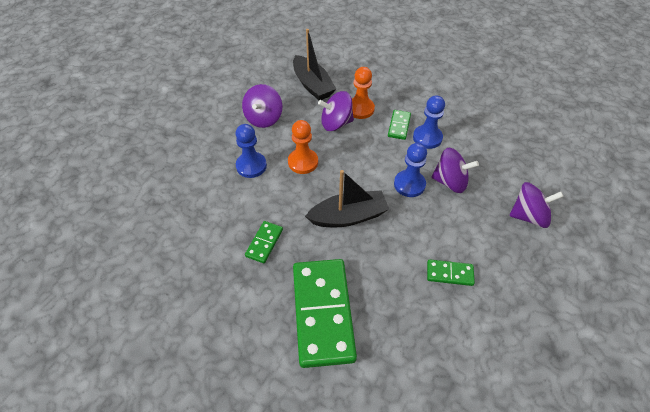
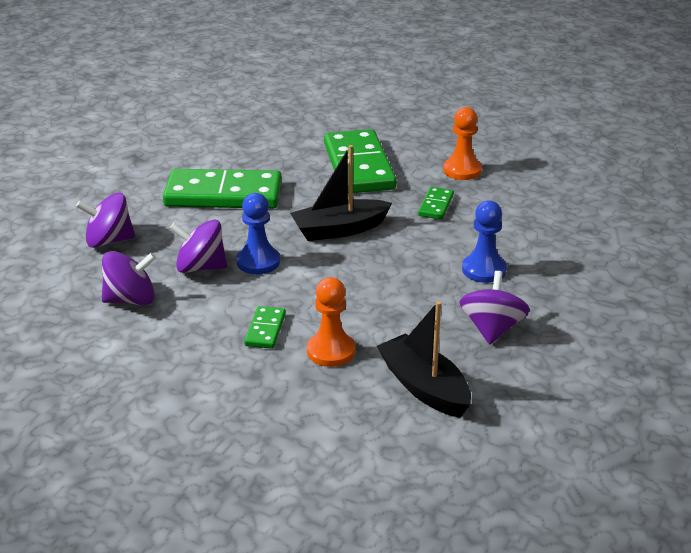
camera: 175 degrees right, 20 degrees down
(303, 162) = (411, 278): orange pawn -> orange pawn (462, 170)
(336, 123) = (370, 328): purple spinning top -> purple spinning top (131, 300)
(427, 138) = (221, 316): blue pawn -> none
(449, 274) = (223, 194): green domino -> green domino, size x2.24

